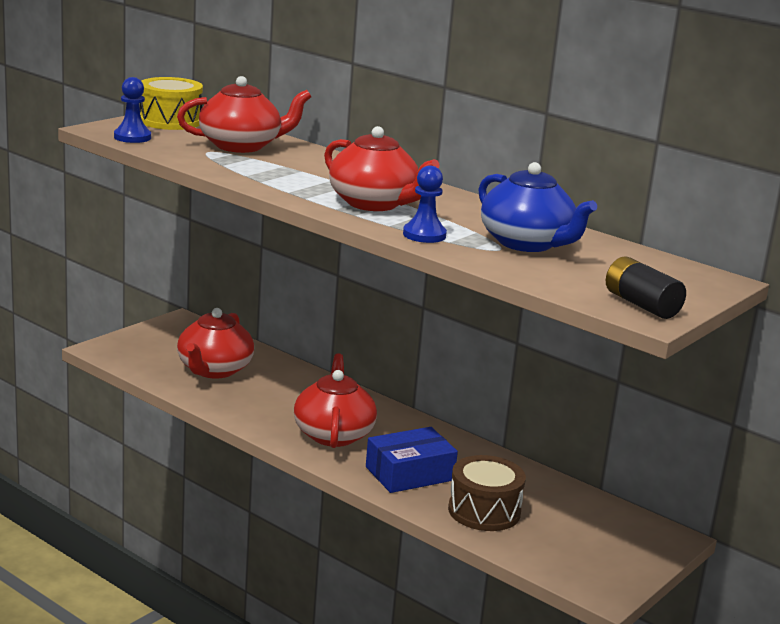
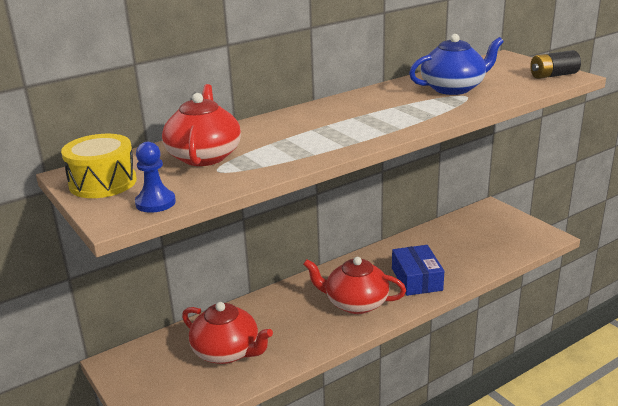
camera: 70 degrees left, 5 degrees up
(374, 204) = (373, 121): red teapot -> none
(424, 235) = (443, 112): blue pawn -> none
(484, 511) = (465, 259): brown drum -> none

